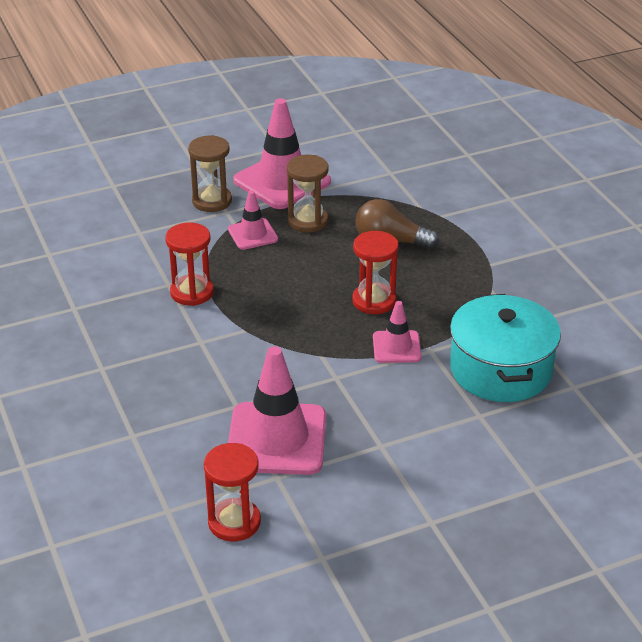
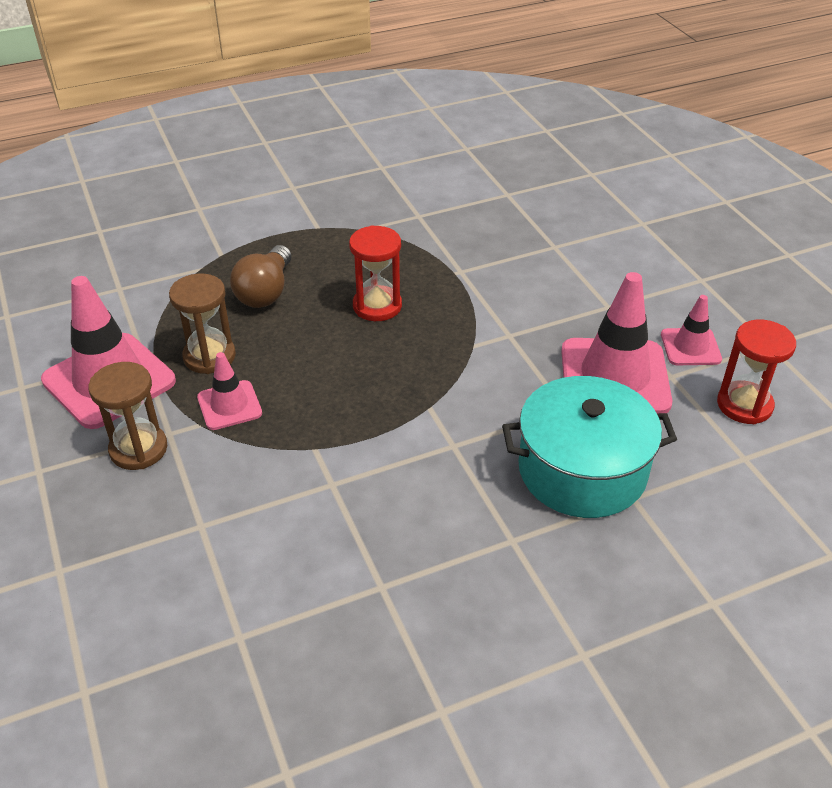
camera: 90 degrees left, 5 degrees up
(192, 292) = (352, 459): red hourglass -> none
(396, 347) = (457, 292): pink traffic cone -> pink traffic cone (690, 347)
(501, 369) = (487, 231): turquoise pot -> turquoise pot (582, 470)

